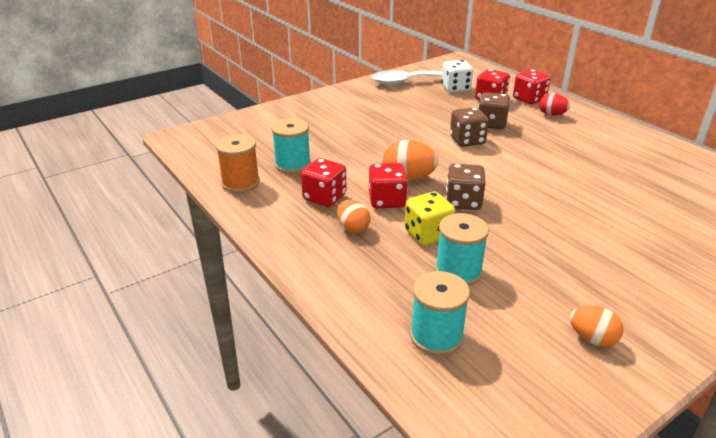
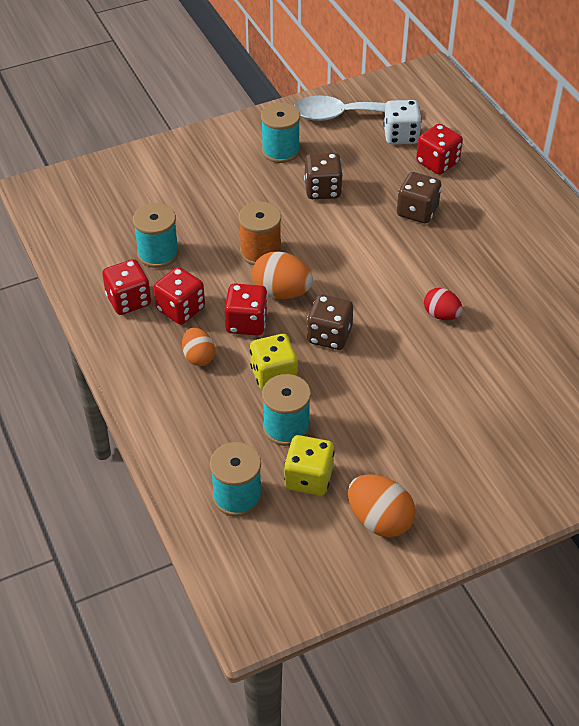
camera: 10 degrees right, 15 degrees up
(240, 183) = (95, 275): orange spool -> orange spool (260, 252)
(370, 102) = (280, 151): none -> turquoise spool
(467, 141) = (374, 238): brown dice -> brown dice (322, 190)
(501, 311) = (308, 478): none -> yellow dice
(529, 99) = (488, 169): red dice -> red dice (129, 300)
(552, 115) = (502, 203): red egg -> red egg (441, 315)
(592, 339) = (379, 520): orange egg -> orange egg, size x1.54

